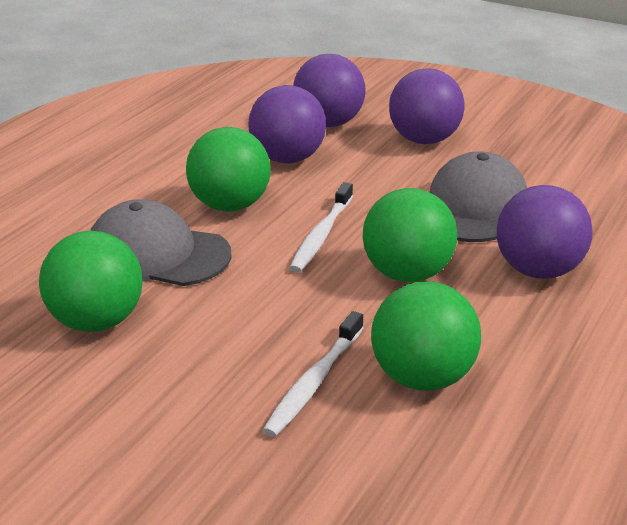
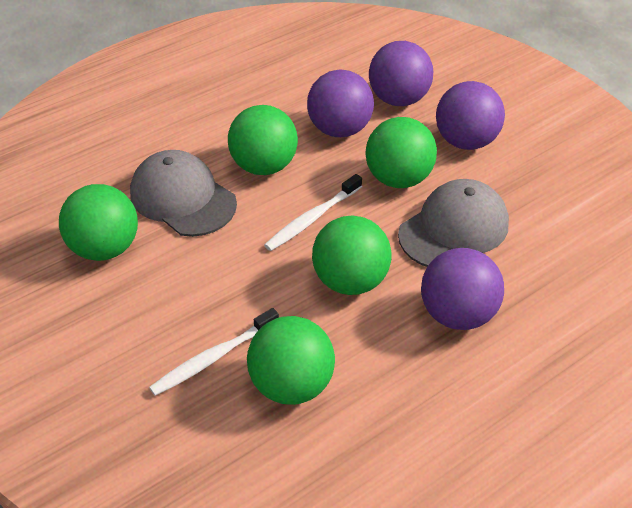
camera: 25 degrees right, 15 degrees up
(383, 182) = (398, 178): none -> green ball

